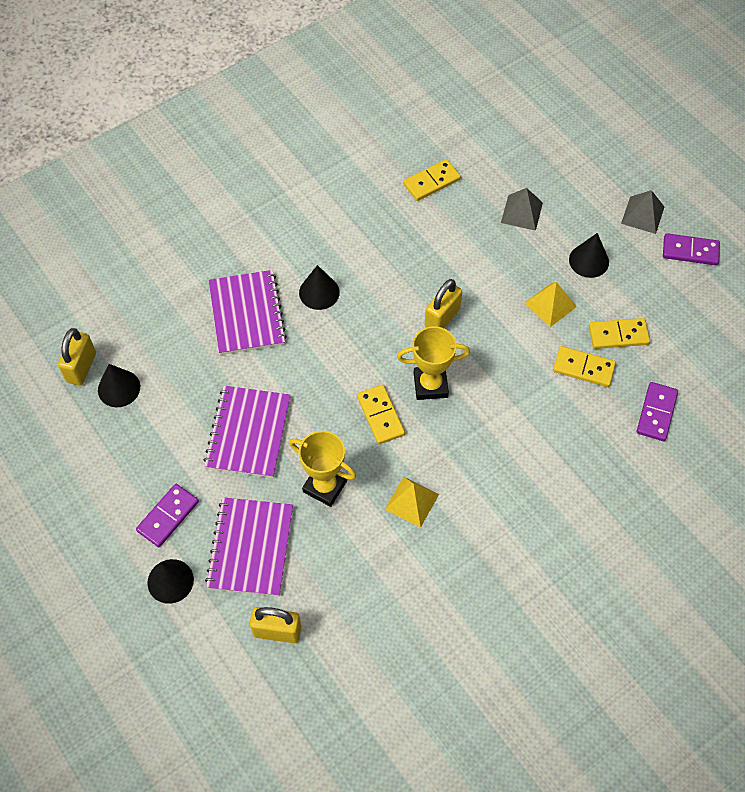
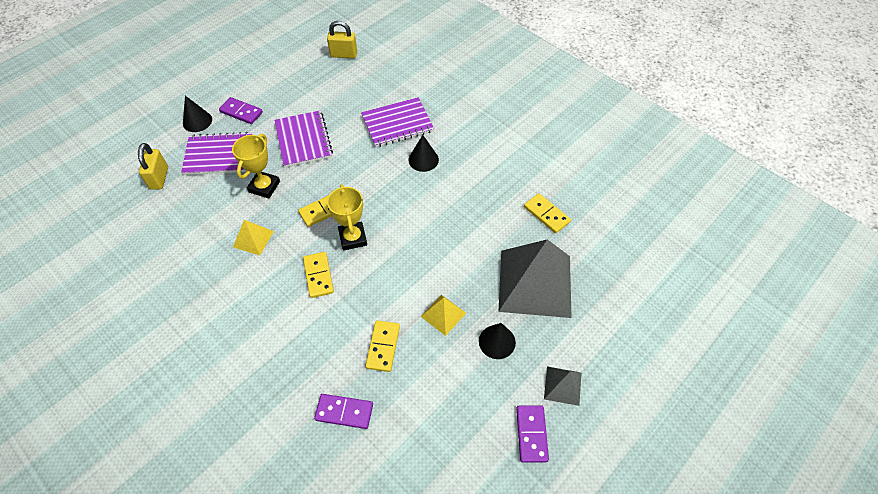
camera: 80 degrees right, 5 degrees down
(119, 388) = (331, 73): black cone -> none
(248, 433) = (303, 140): purple notebook -> purple notebook turned 75 degrees clockwise
(442, 318) = (415, 238): yellow padlock -> none
(521, 212) = (535, 283): grey pyramid -> grey pyramid, size x2.23
(618, 335) = (421, 373): yellow domino -> yellow domino (318, 276)

